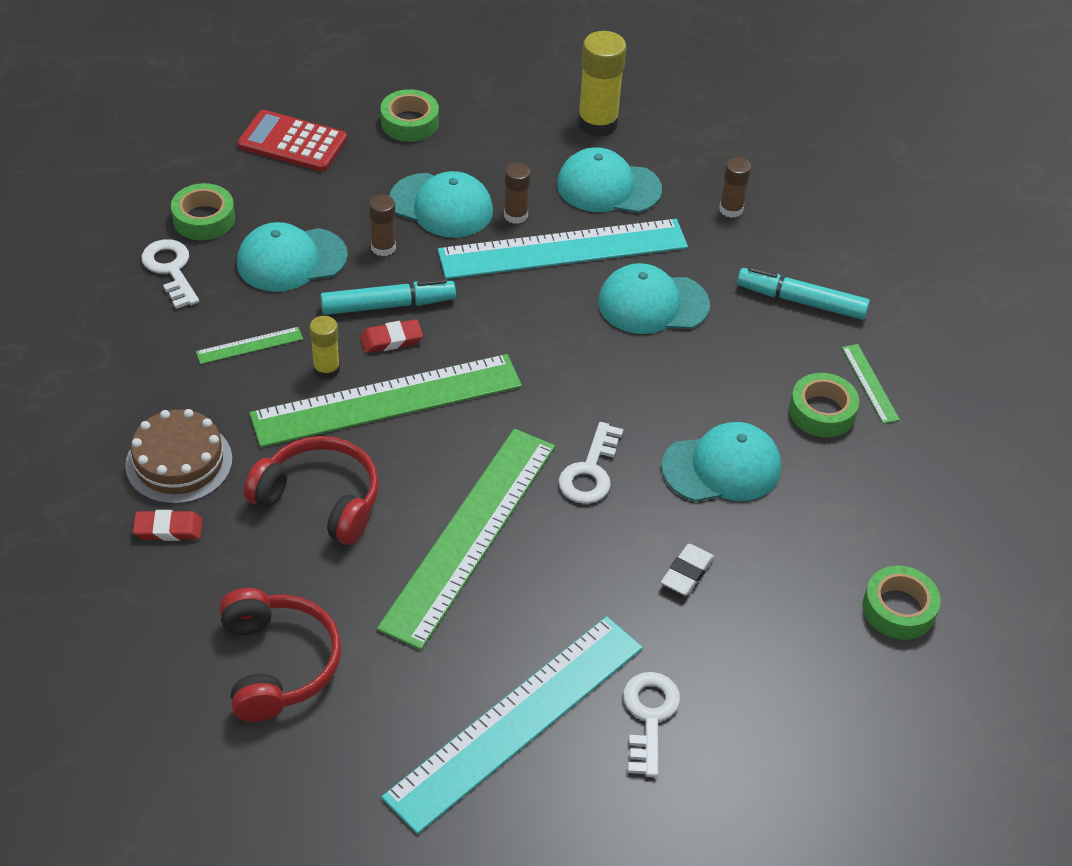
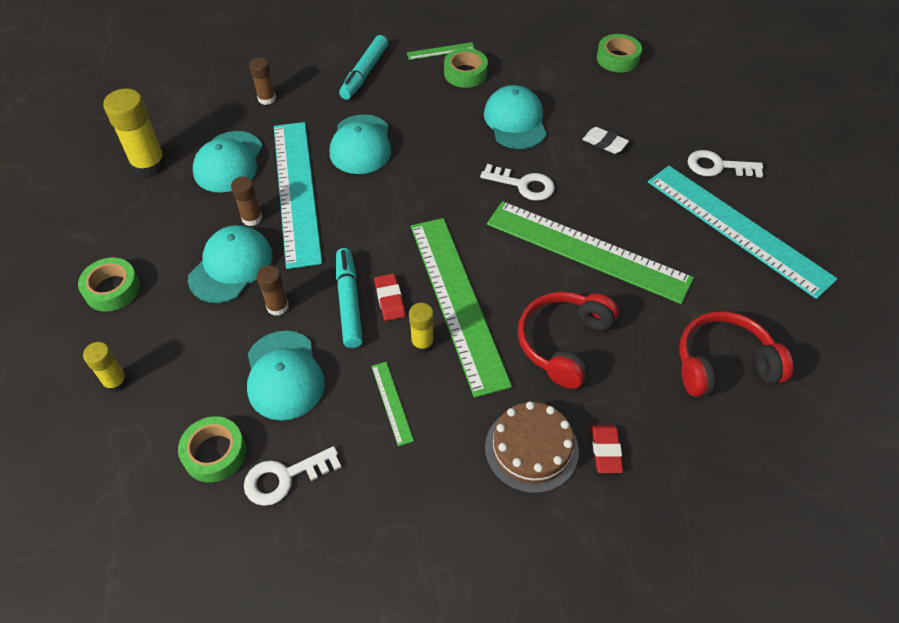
camera: 85 degrees left, 5 degrees up
(292, 142) = (116, 382): red calculator -> yellow glue stick

